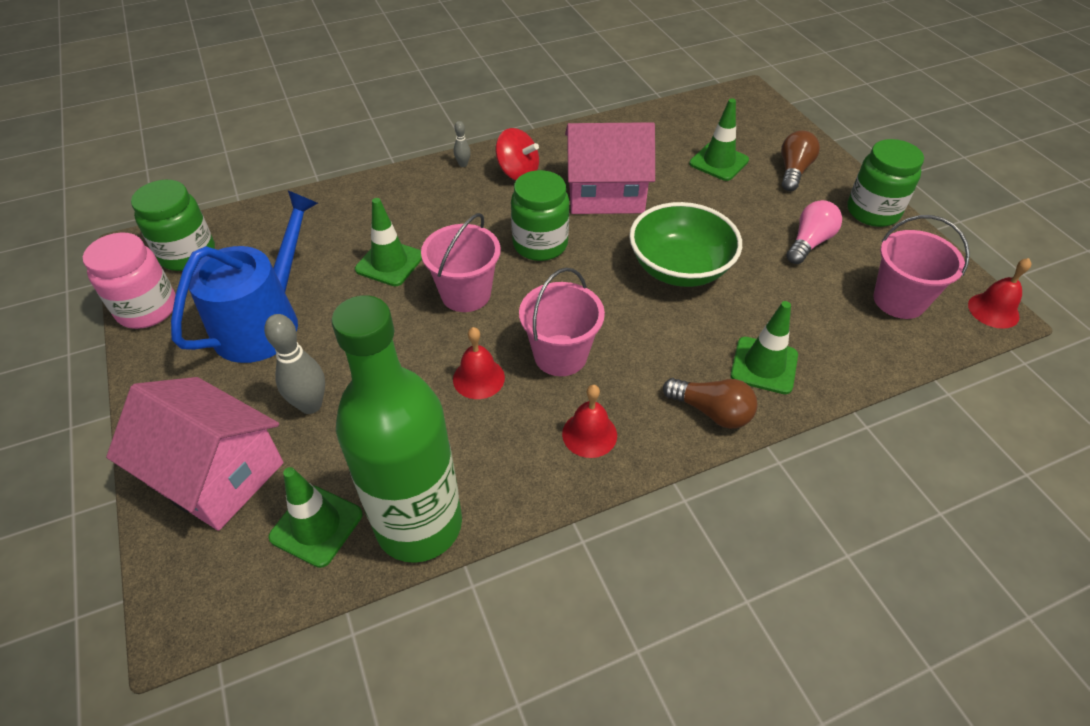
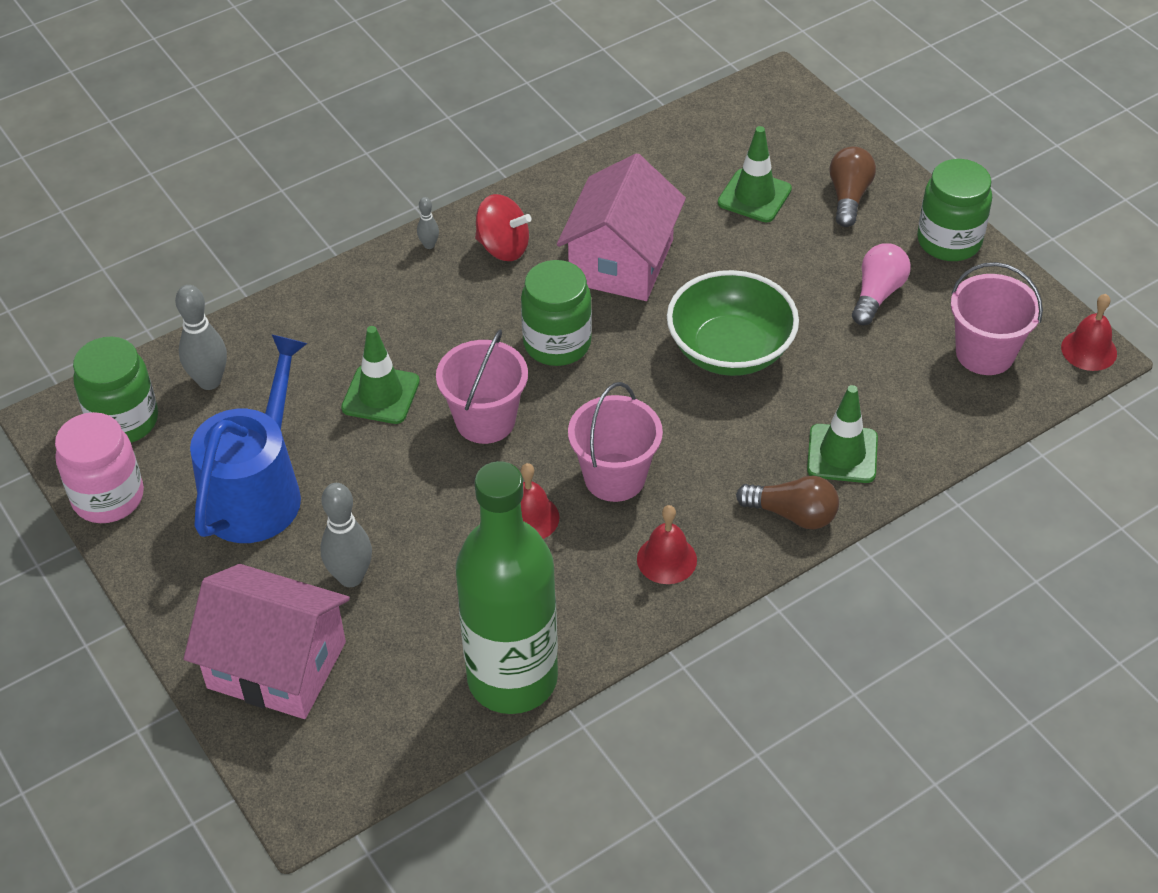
camera: 10 degrees left, 0 degrees up
(264, 235) = (209, 381): none -> grey bowling pin
(316, 526) = (405, 697): green traffic cone -> none
(605, 193) = (621, 261): pink house -> pink house turned 60 degrees counterclockwise

